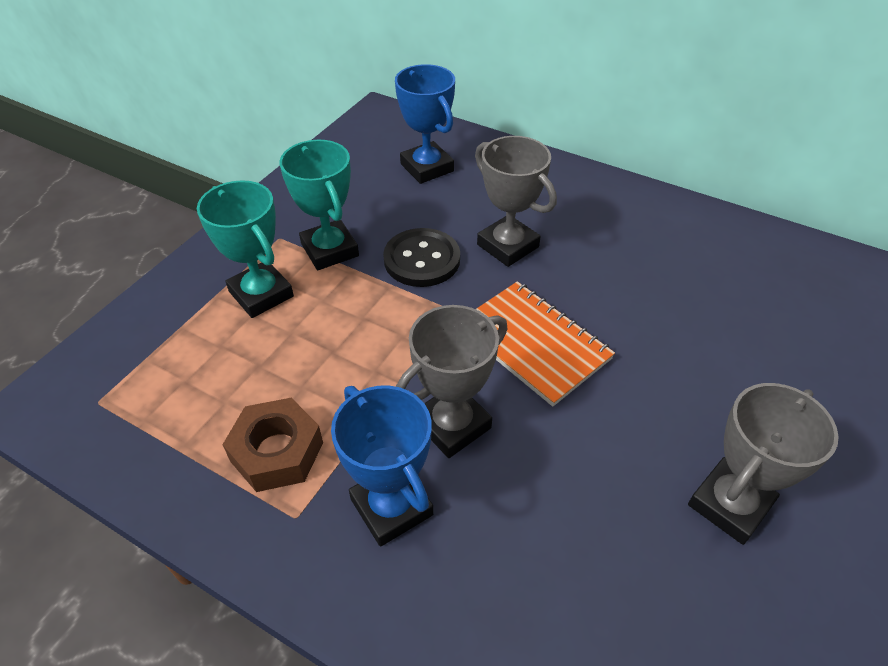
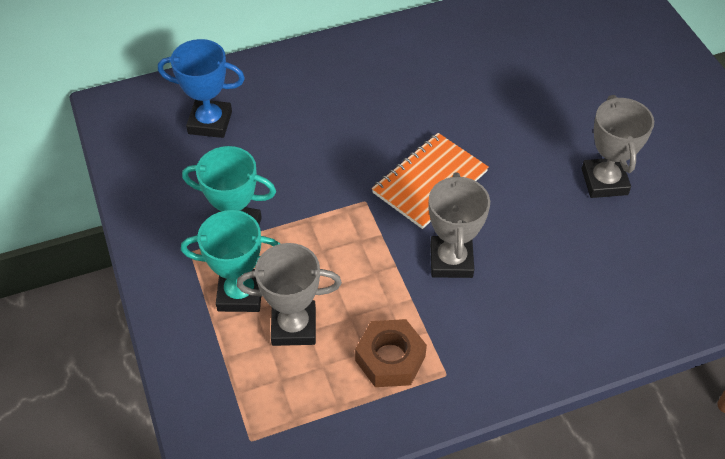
camera: 50 degrees left, 5 degrees up
(391, 507) = (480, 324): blue trophy -> none
(422, 260) = (302, 187): black button -> none
(508, 246) = (337, 135): grey trophy -> grey trophy (294, 326)
(533, 344) = (430, 182): orange notebook -> orange notebook turned 45 degrees counterclockwise

